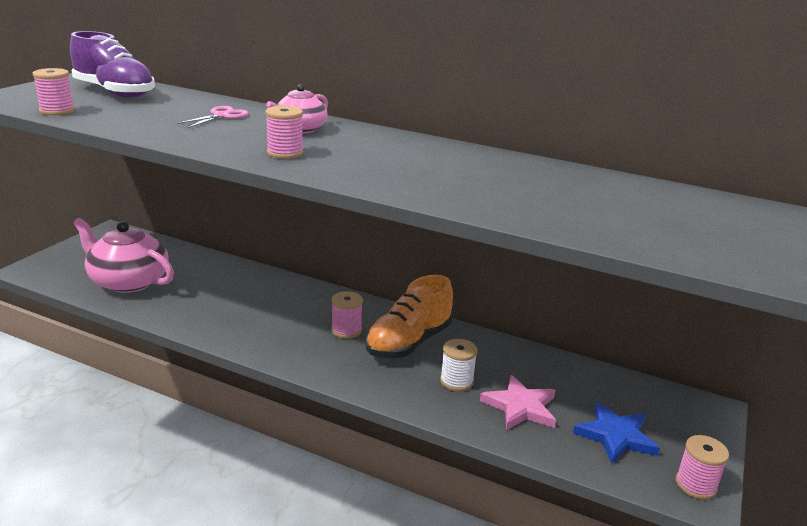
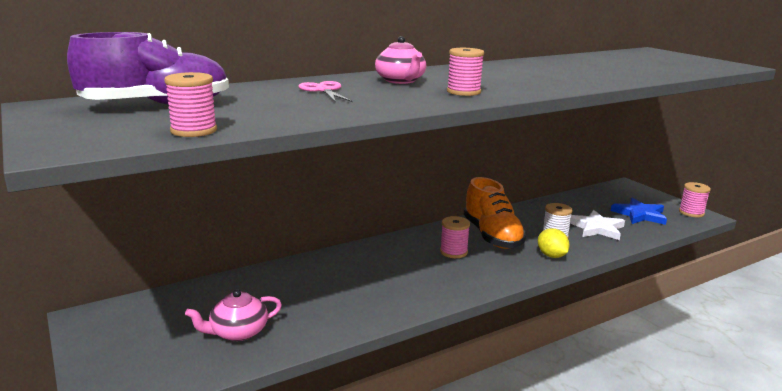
camera: 55 degrees left, 5 degrees down
(128, 281) = (238, 332): pink teapot -> pink teapot, size x0.58
(403, 388) = (551, 255): none -> yellow lemon
(520, 407) = (596, 228): pink star -> white star

